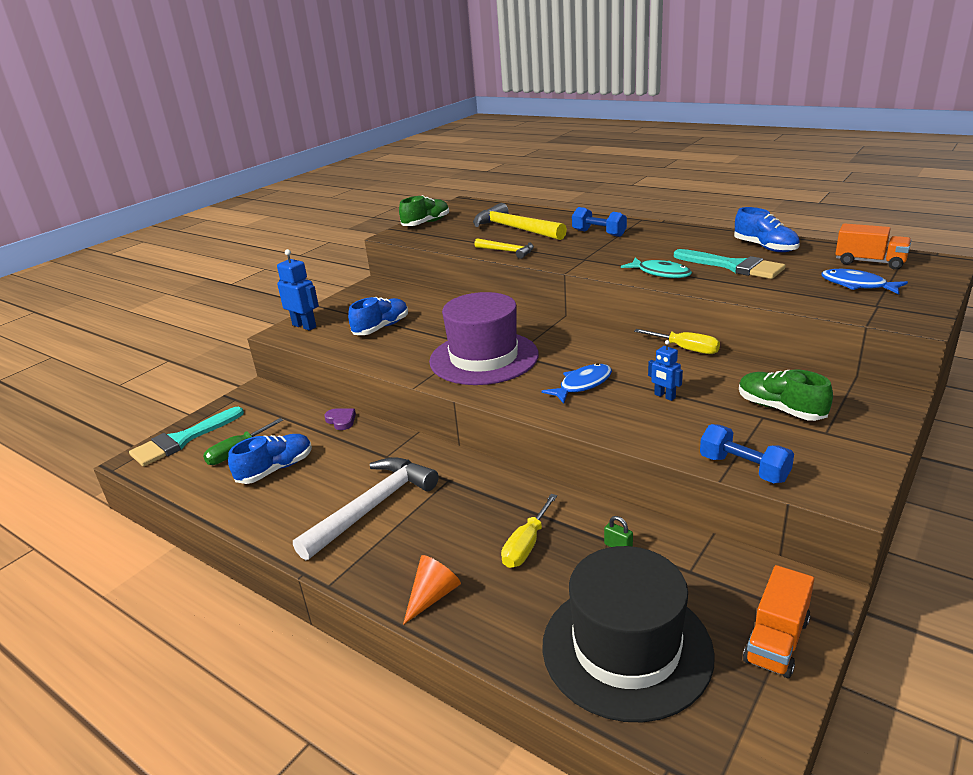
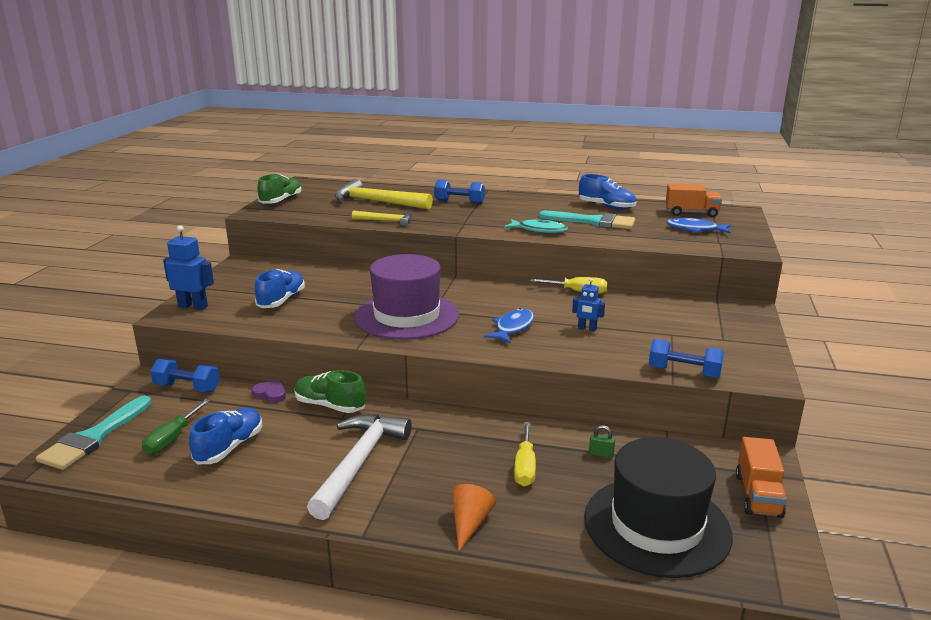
camera: 25 degrees left, 5 degrees down
(279, 403) = (187, 388): none -> blue dumbbell
(780, 409) = (680, 327): green shoe -> green shoe (330, 406)

